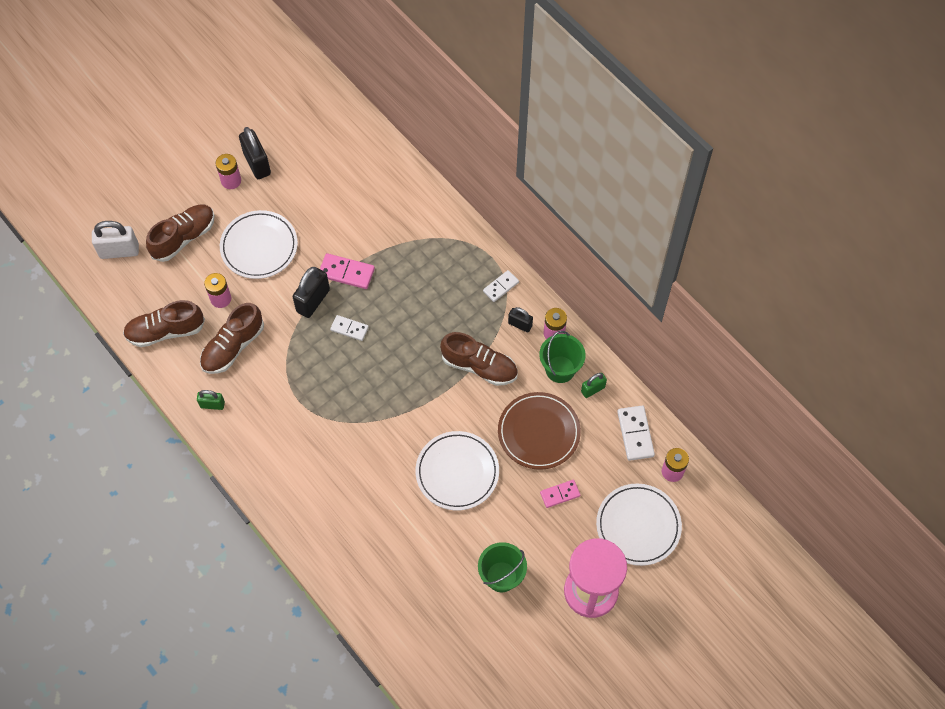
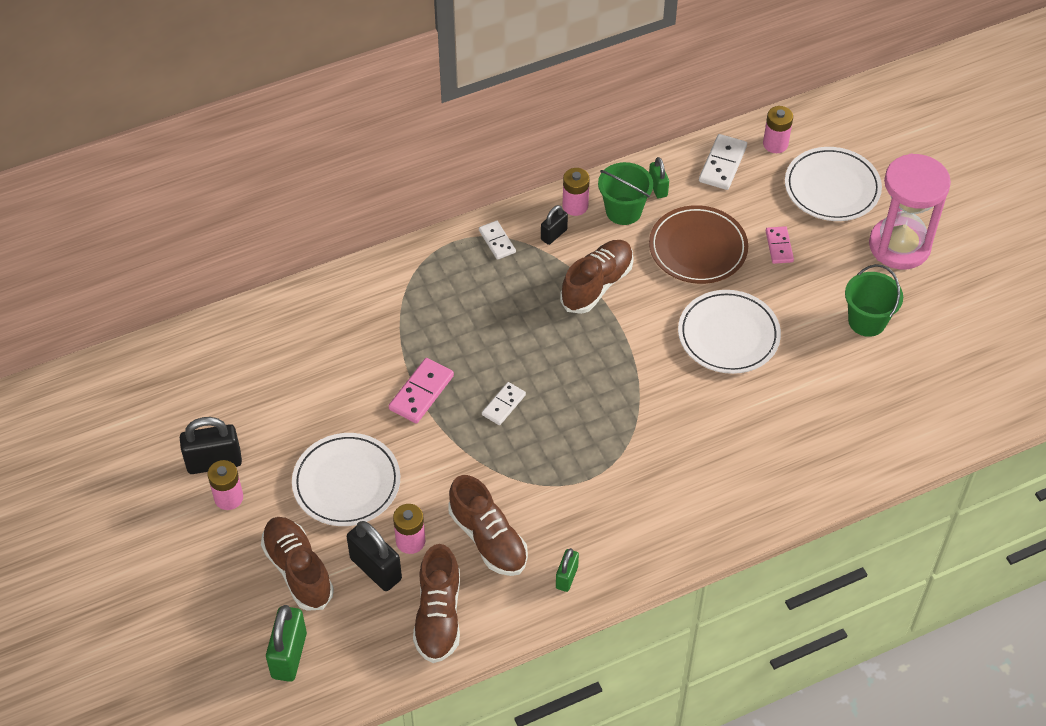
camera: 75 degrees left, 10 degrees down
(119, 251) = (289, 655): white padlock -> green padlock
(313, 300) = (450, 436): black padlock -> black padlock (376, 569)
(635, 434) = (722, 164): white domino -> white domino turned 75 degrees counterclockwise

